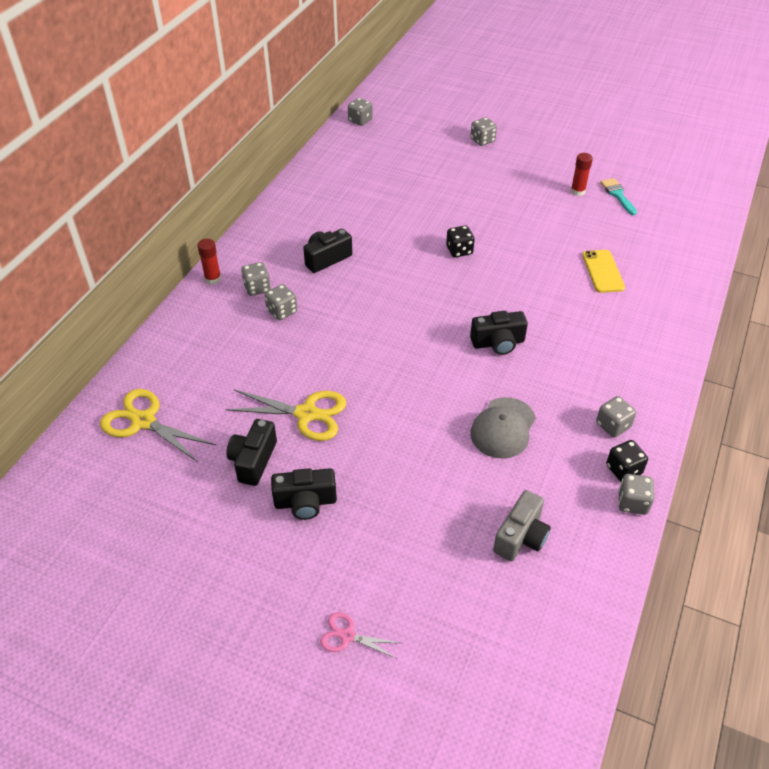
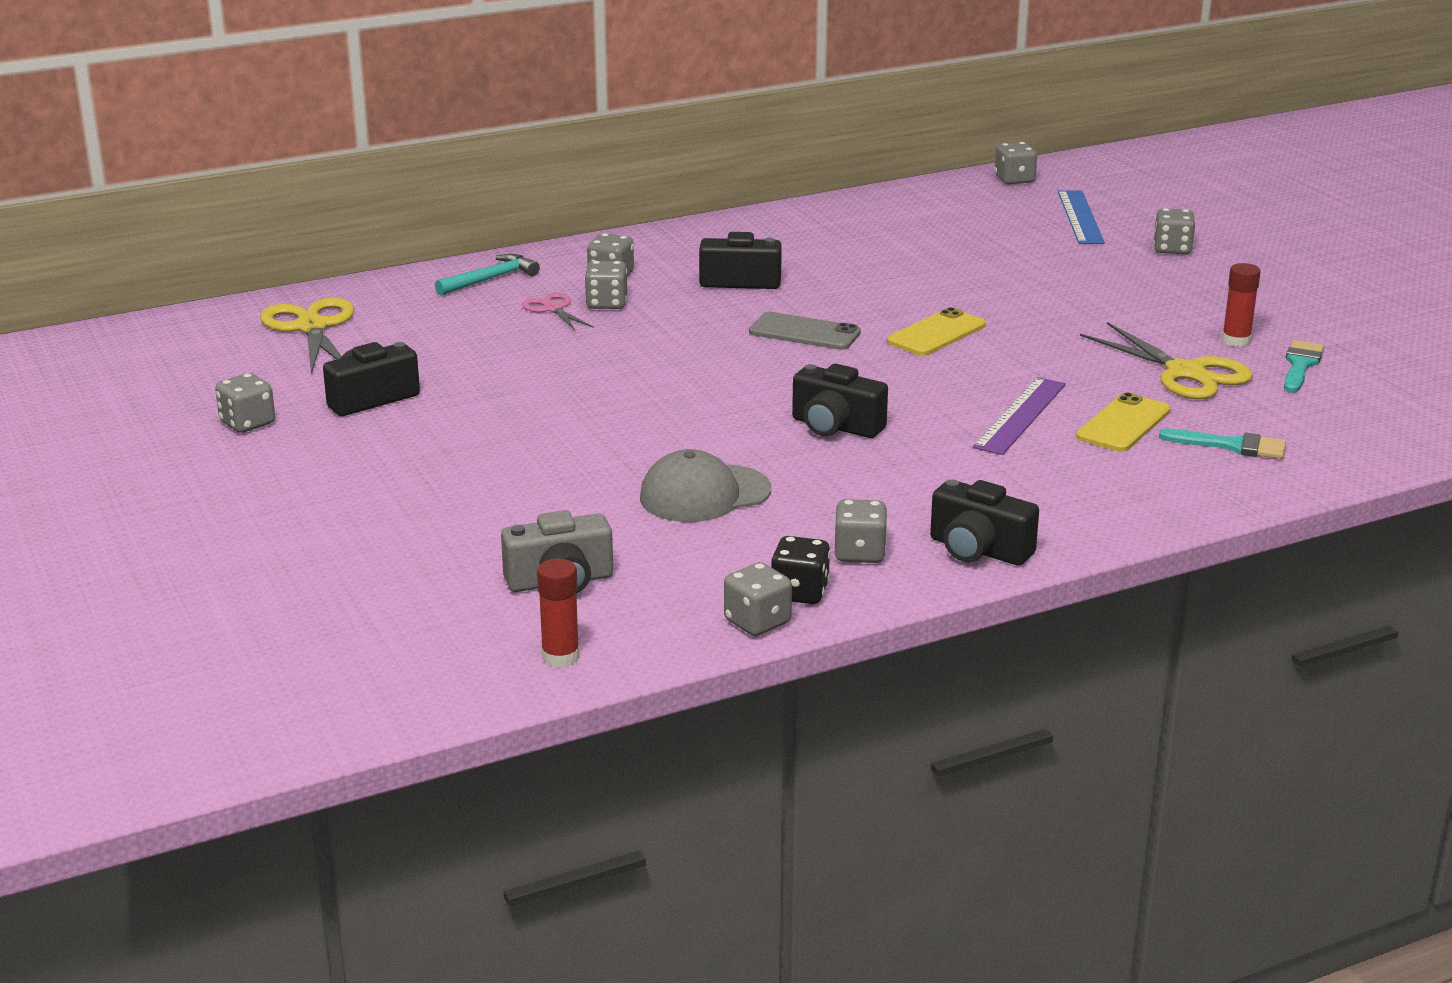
camera: 40 degrees right, 20 degrees down
(195, 324) = (490, 279): none -> turquoise hammer
(210, 524) = (247, 423): none -> grey dice
(213, 279) = (573, 252): red glue stick -> red glue stick (560, 657)
(305, 502) = (369, 450): black camera -> black camera (978, 550)
(306, 414) = (489, 389): yellow scissors -> yellow scissors (1185, 373)
(347, 636) = (240, 557): pink scissors -> pink scissors (553, 309)
(402, 281) = (804, 332): none -> grey phone
(419, 135) = (1080, 217): none -> blue ruler
(459, 250) = (936, 333): black dice -> yellow phone
(559, 289) = (1020, 415): none -> purple ruler
(655, 262) = (1232, 446): none -> turquoise brush

